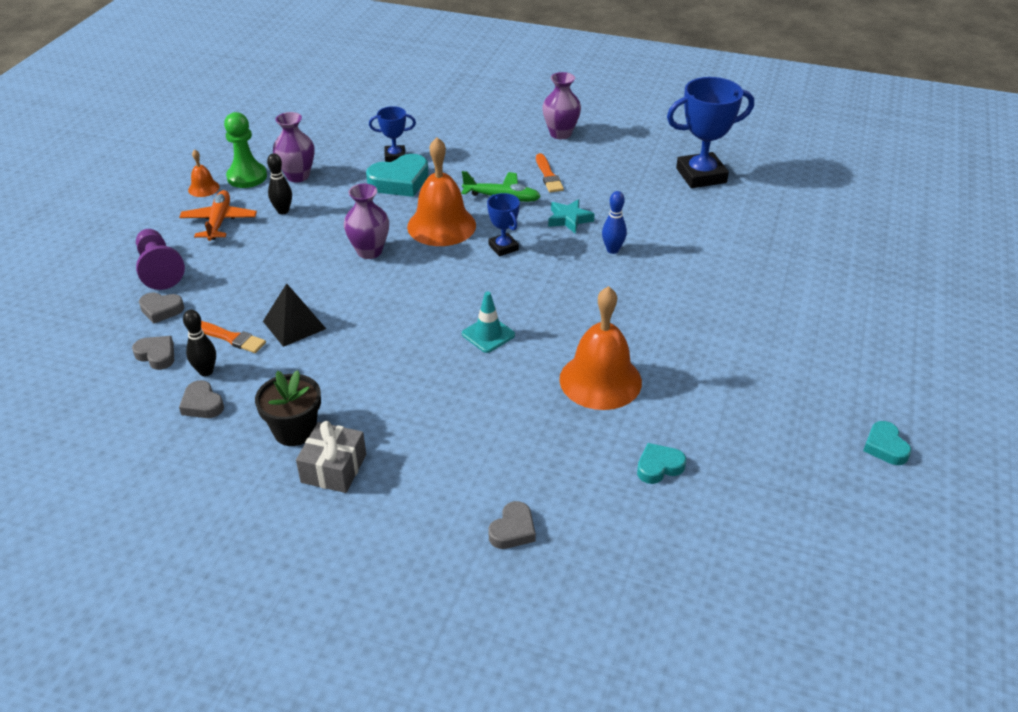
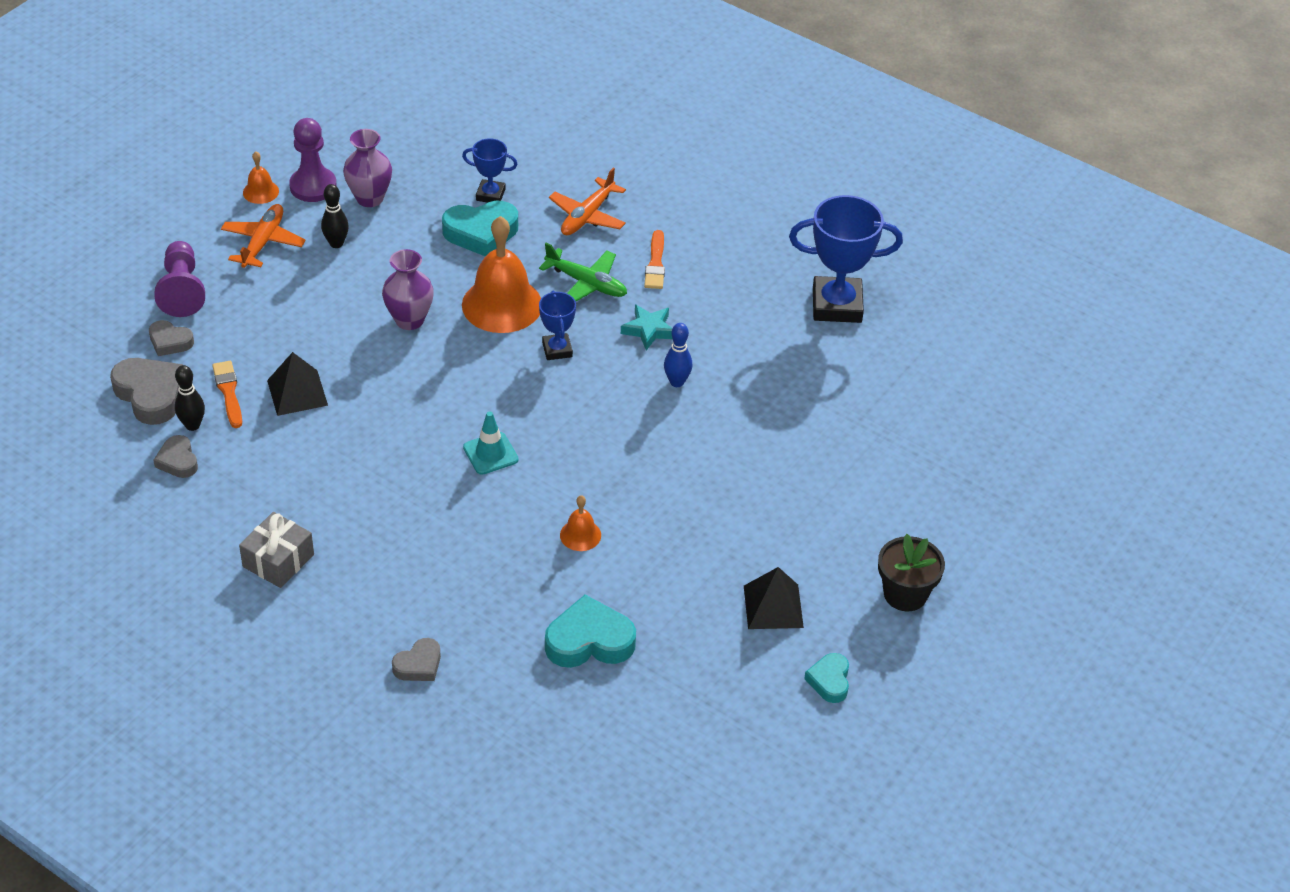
camera: 15 degrees right, 5 degrees up
(157, 355) = (150, 394): grey heart -> grey heart, size x1.73
(230, 338) = (228, 392): orange brush -> orange brush turned 150 degrees counterclockwise
(247, 177) = (313, 186): green pawn -> purple pawn
(295, 430) = (256, 512): black flower pot -> black flower pot (905, 594)
(478, 156) = (587, 216): none -> orange plane
(560, 134) = (701, 205): purple vase -> none
(600, 380) = (580, 535): orange bell -> orange bell, size x0.47
(659, 467) = (589, 641): turquoise heart -> turquoise heart, size x1.73
(797, 398) = (773, 606): none -> black pyramid

